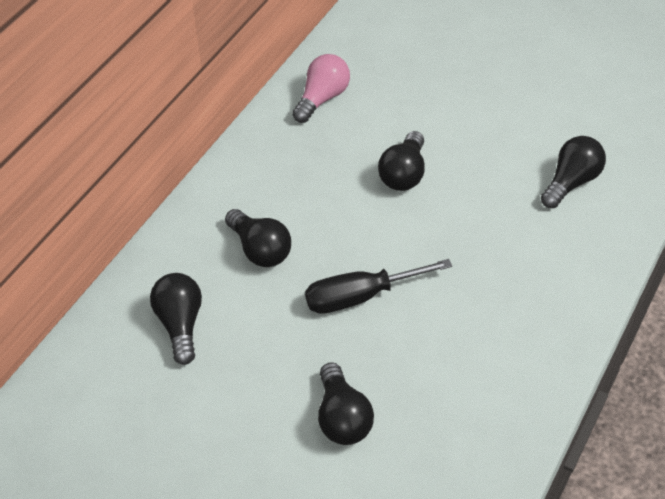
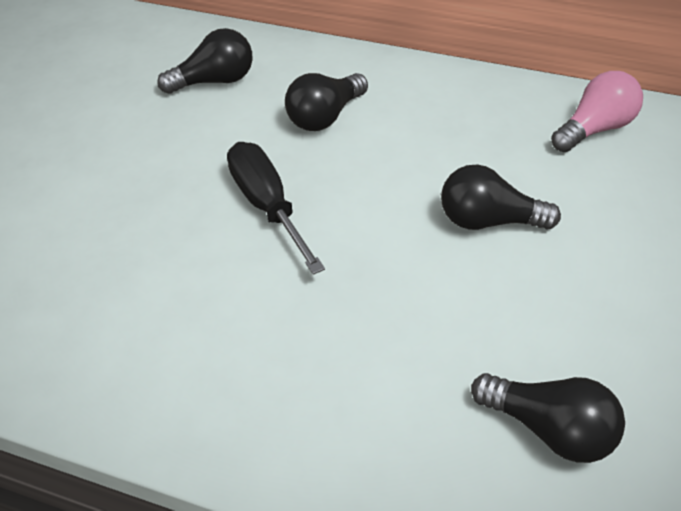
camera: 80 degrees right, 0 degrees up
(322, 99) = (594, 129): pink light bulb -> pink light bulb turned 60 degrees counterclockwise
(342, 418) = (91, 213): black light bulb -> none

